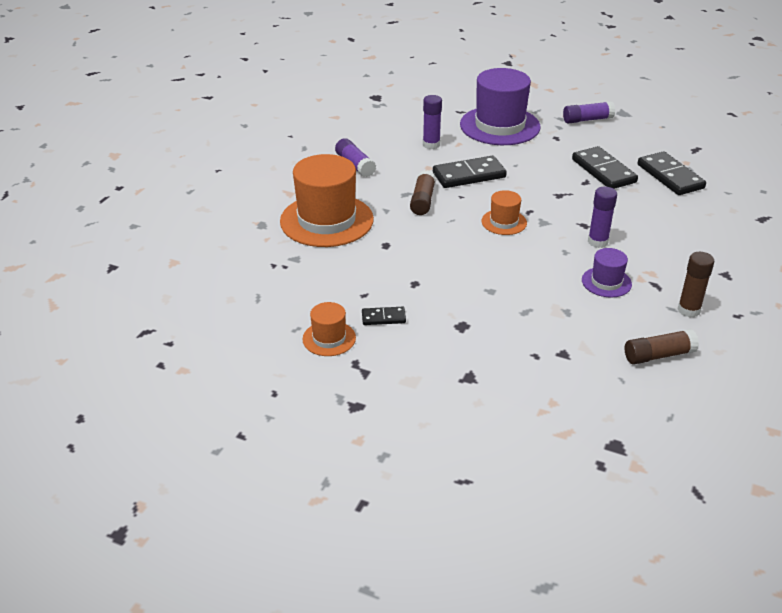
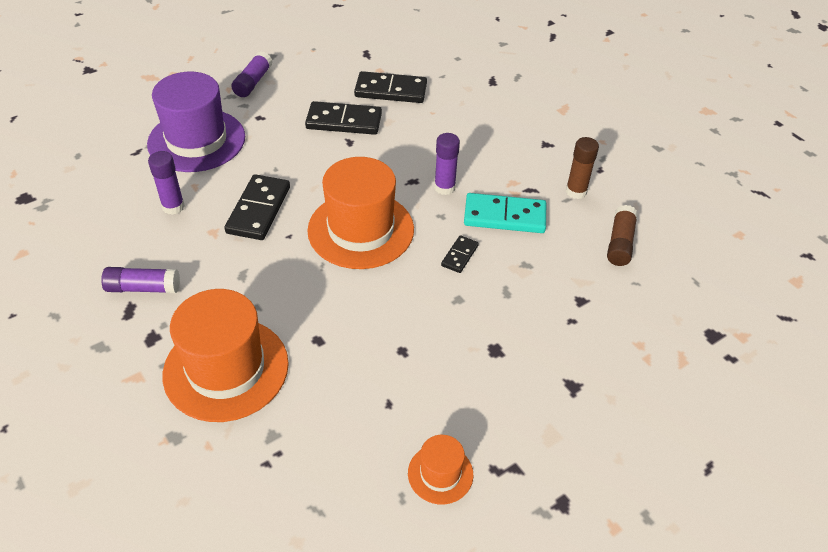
camera: 60 degrees left, 10 degrees up
(383, 318) = (439, 407): black domino -> black domino (460, 256)
(422, 200) = (268, 268): brown glue stick -> none
(504, 222) = (361, 230): orange hat -> orange hat, size x2.06
(606, 282) = (504, 216): purple hat -> turquoise domino

